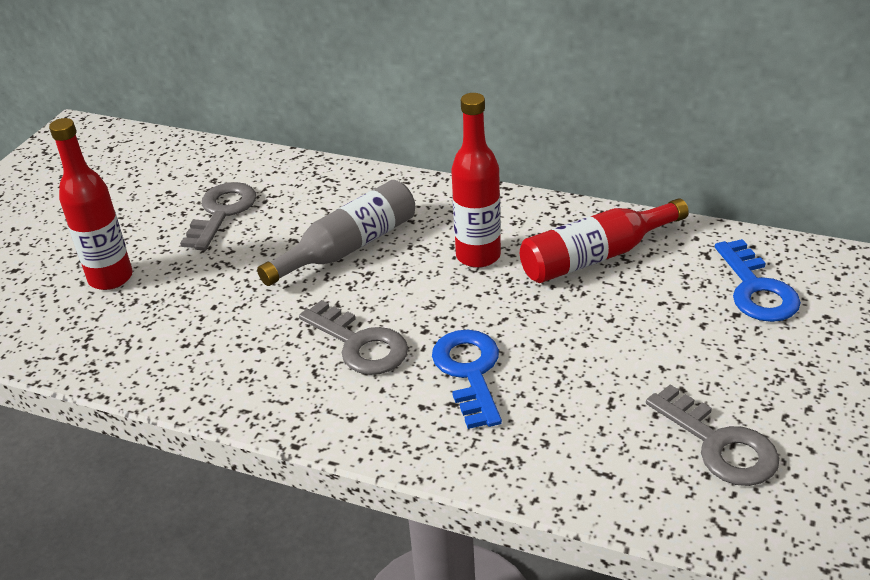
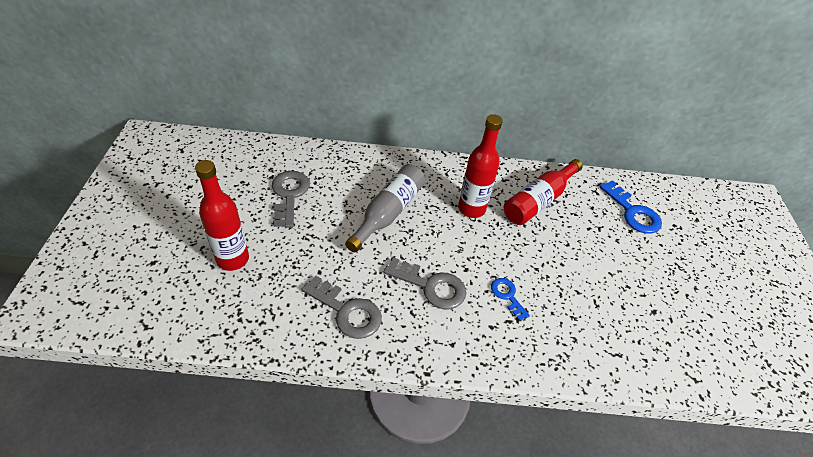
camera: 25 degrees left, 10 degrees up
(469, 372) = (507, 296): blue key -> blue key, size x0.59
(719, 444) = (665, 321): grey key -> grey key (347, 311)

